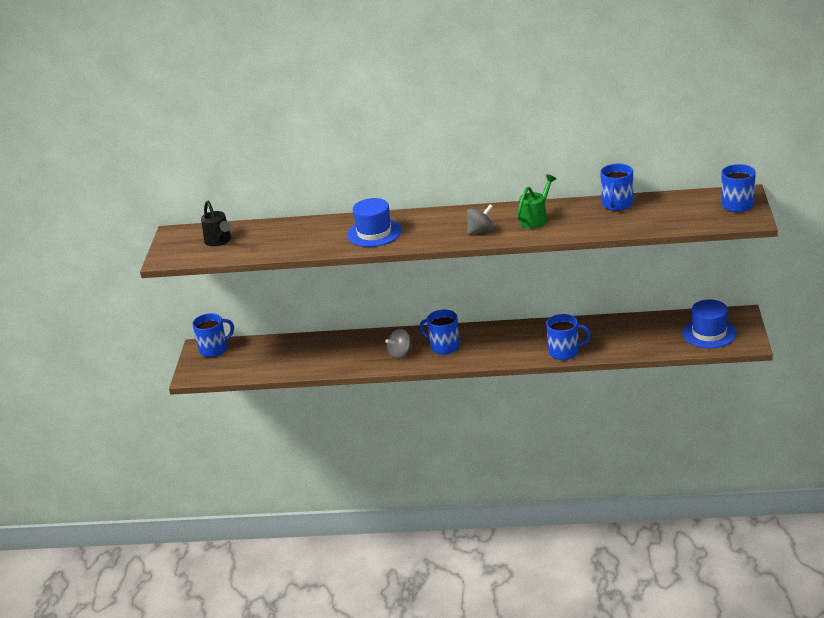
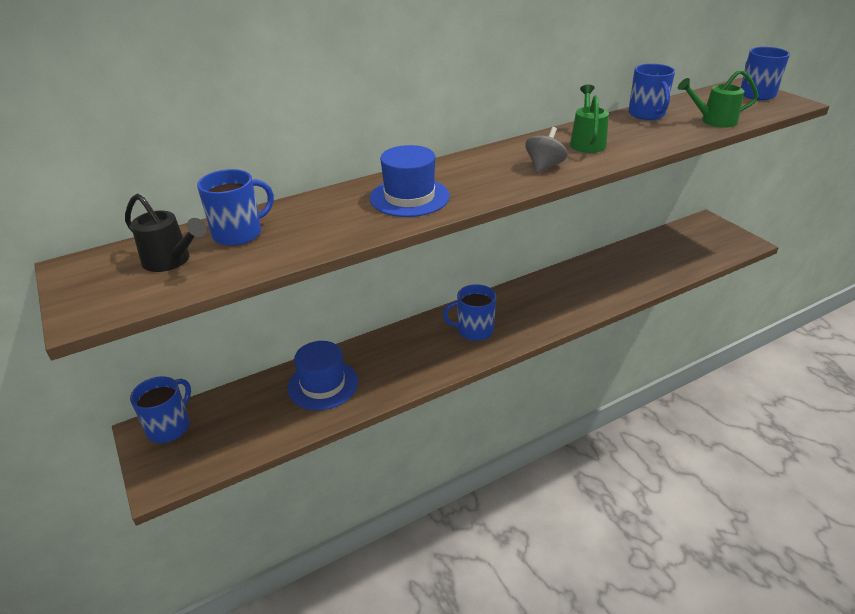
camera: 35 degrees left, 5 degrees up
(400, 353) = (431, 354): grey spinning top -> none
(565, 352) = (605, 298): blue mug -> blue mug (239, 233)
(656, 222) = (713, 121): none -> green watering can
(709, 333) = (705, 243): blue hat -> blue hat (323, 384)

